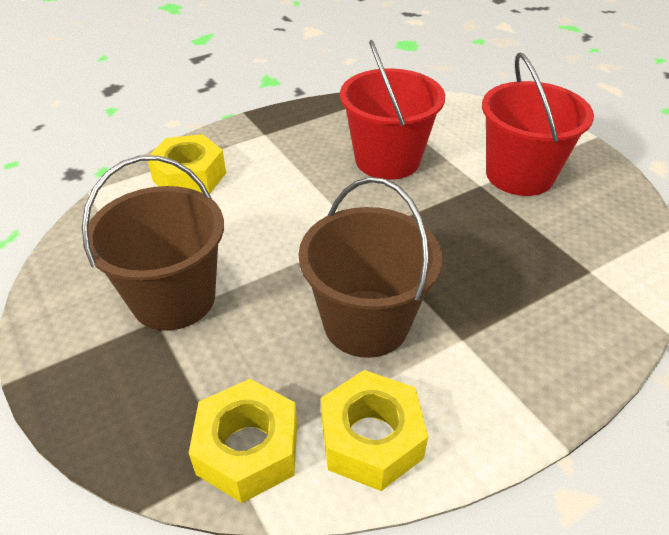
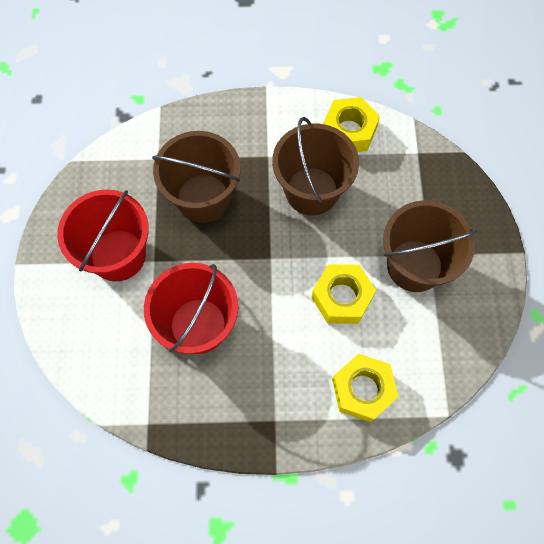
camera: 150 degrees left, 25 degrees up
(248, 449) = (408, 154): yellow nut -> yellow nut (342, 297)
(492, 255) = (203, 198): none -> brown bucket

